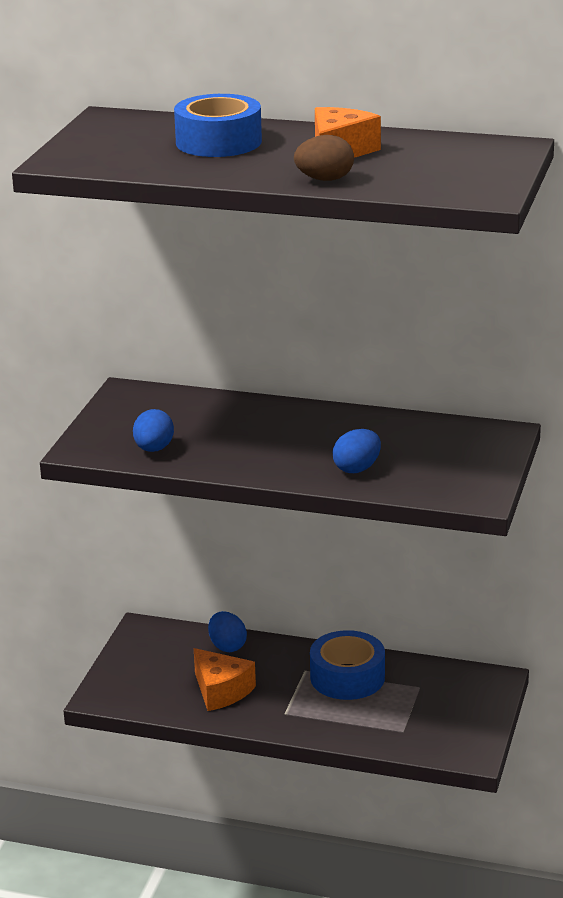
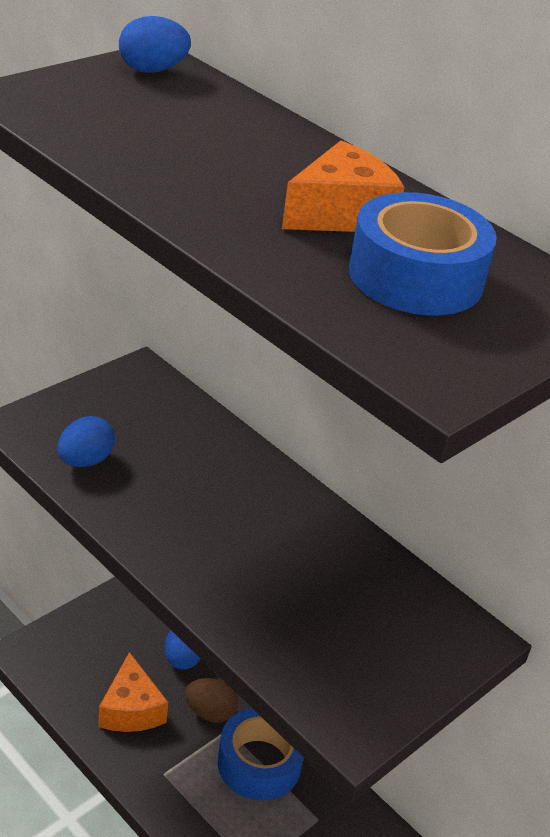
camera: 25 degrees right, 10 degrees up
(218, 142) = (220, 140): blue tape -> blue tape (416, 277)
(324, 179) = (260, 251): brown egg -> brown egg (210, 712)
(357, 468) = (258, 603): blue egg -> blue egg (152, 70)

